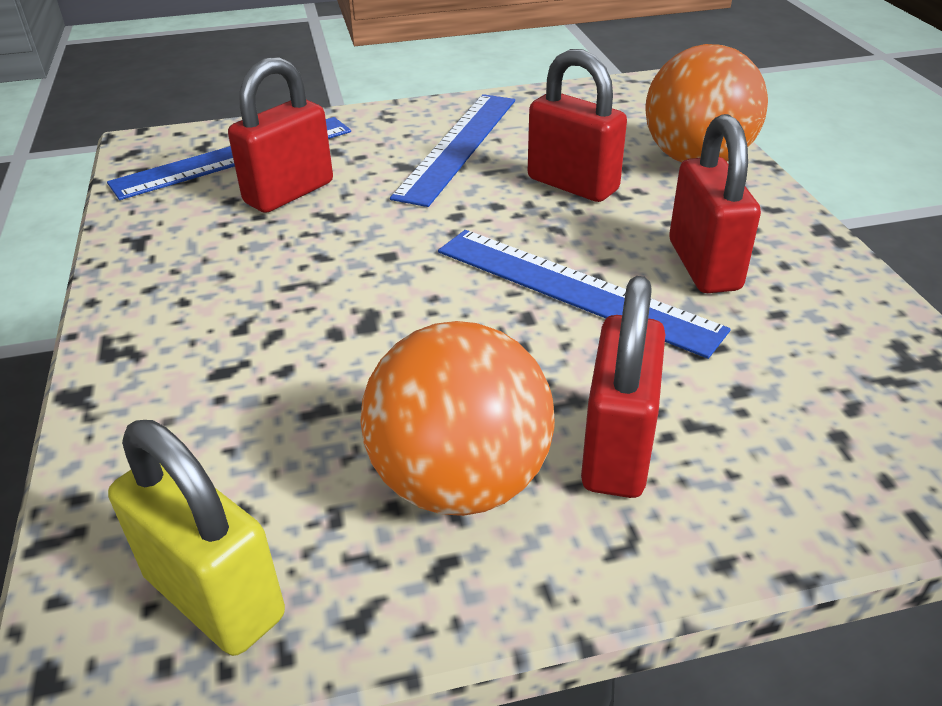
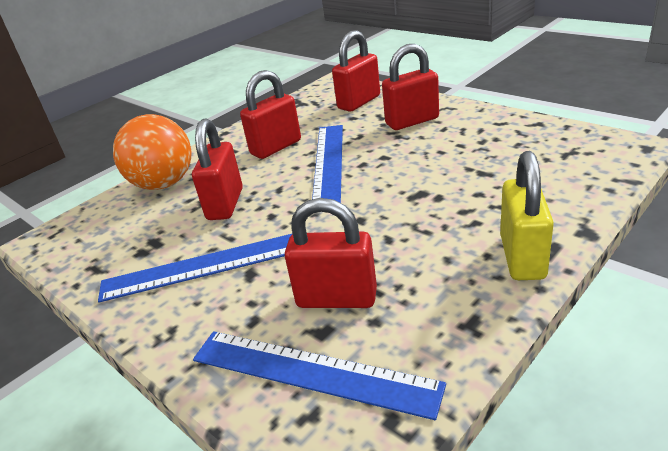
camera: 120 degrees left, 5 degrees down
(214, 596) = (577, 143): yellow padlock -> yellow padlock (522, 257)
(460, 482) = (468, 134): orange ball -> none
(820, 435) = (359, 102): none -> red padlock

